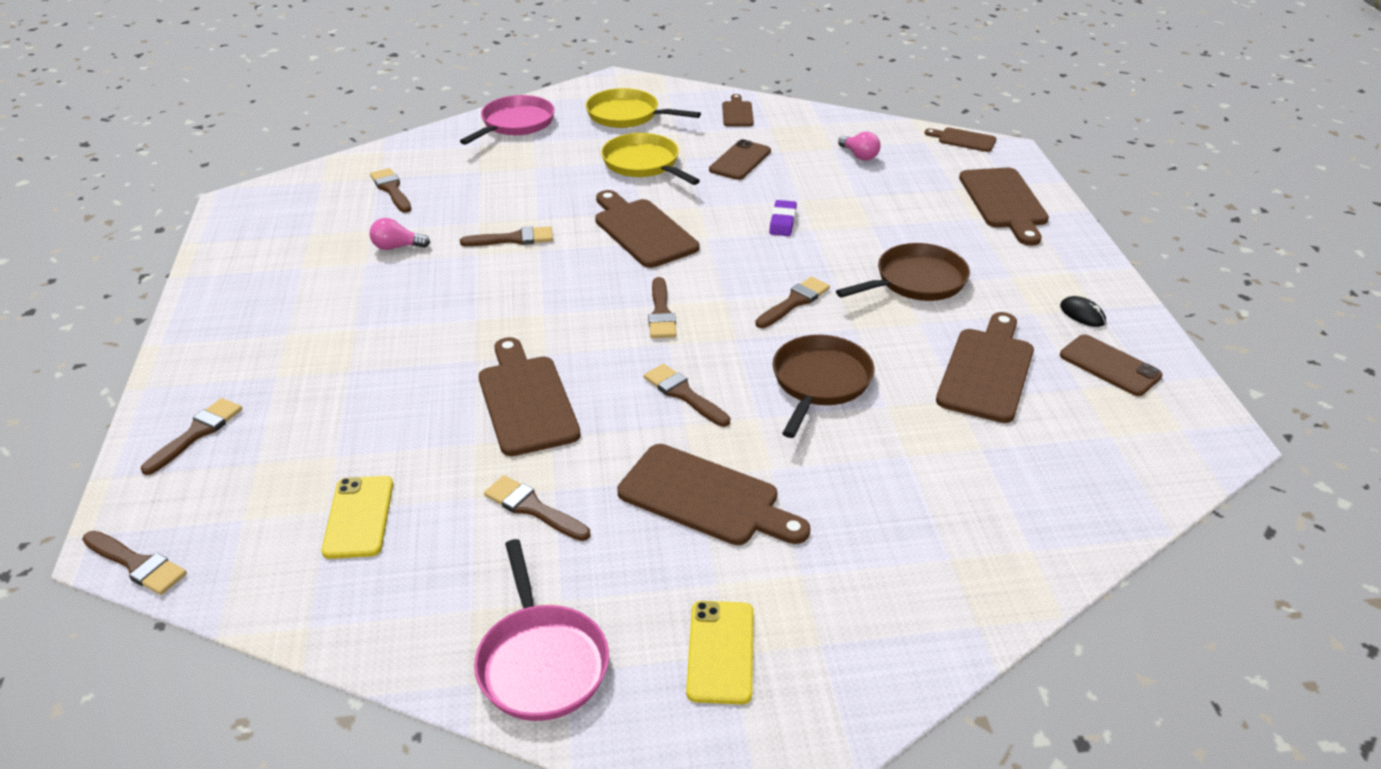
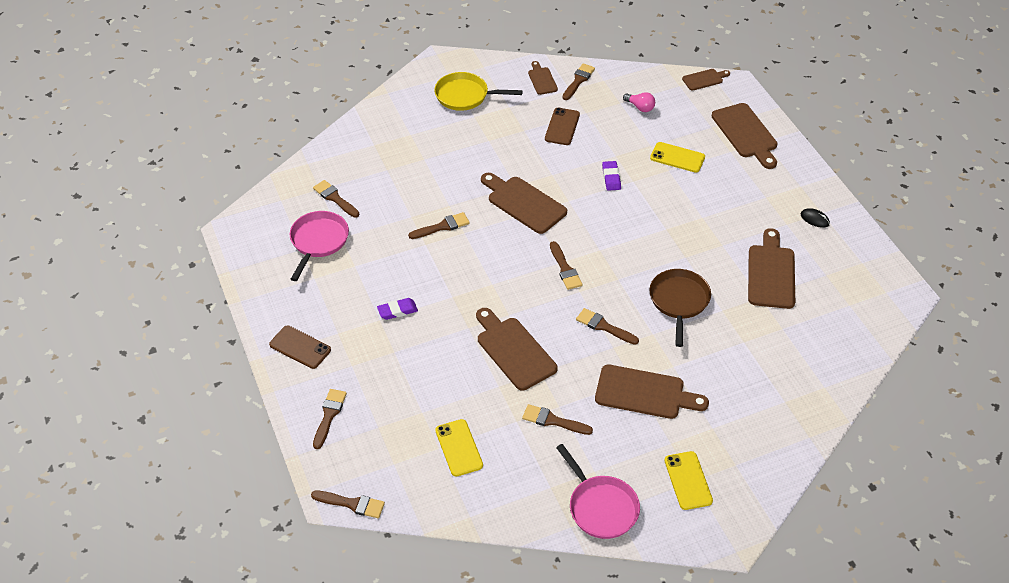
camera: 15 degrees left, 10 degrees up
(388, 322) = (397, 311): none -> purple eraser
(397, 247) = (368, 248): pink light bulb -> none
(515, 124) = (389, 119): pink pan -> pink pan (318, 241)
(644, 164) = (498, 142): yellow pan -> none
(794, 302) = (642, 243): brown brush -> brown brush (578, 81)
(890, 214) = (677, 157): none -> yellow phone
(916, 281) = (710, 212): brown pan -> none
(963, 140) = (704, 79): brown cutting board -> brown cutting board turned 150 degrees clockwise
(1110, 366) = (838, 255): brown phone -> brown phone (300, 347)

